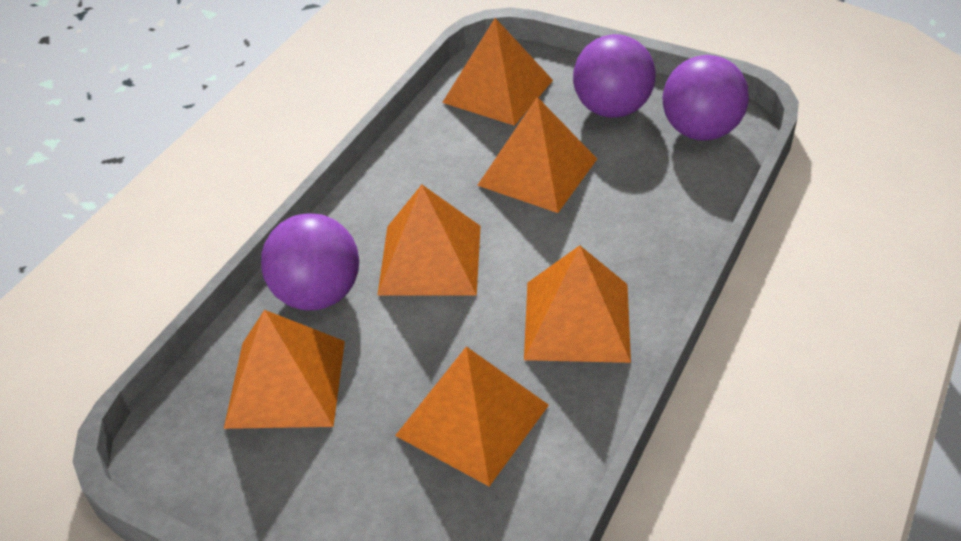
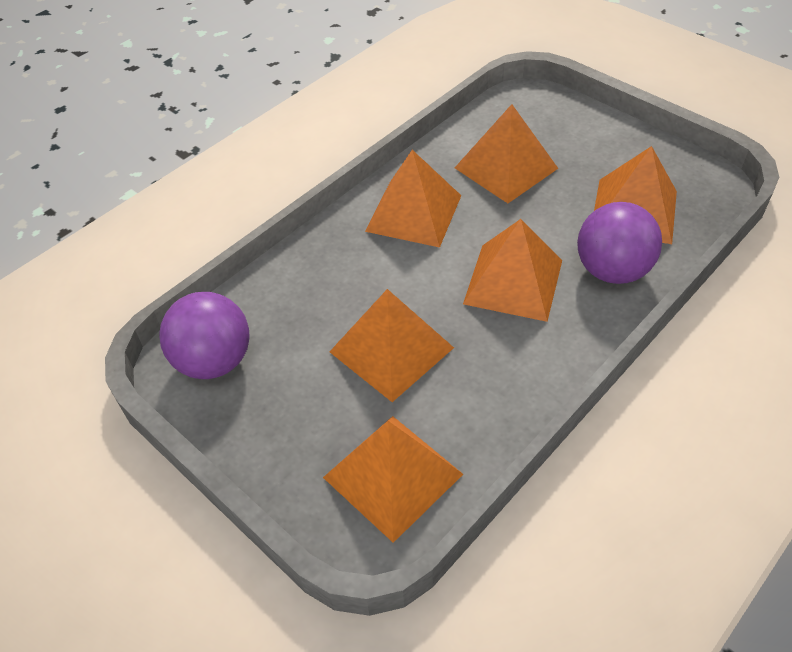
camera: 165 degrees left, 5 degrees up
(612, 109) = (281, 413): purple ball -> none

